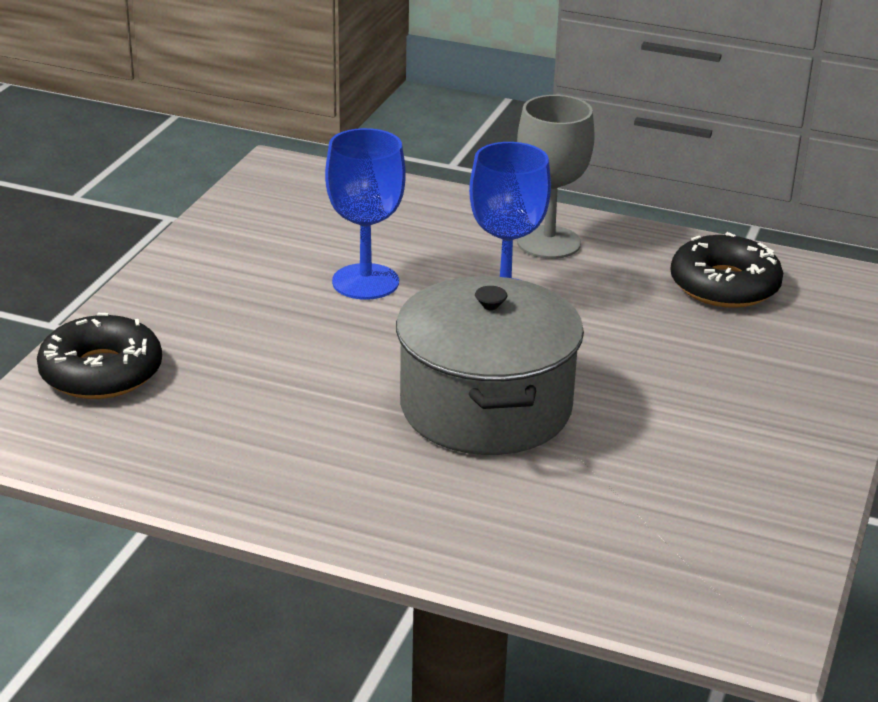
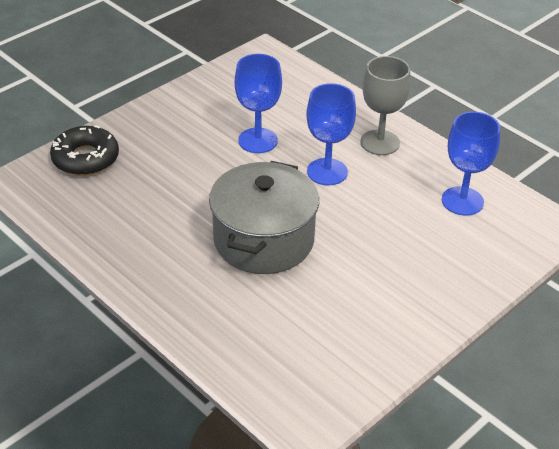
camera: 25 degrees right, 10 degrees up
(724, 285) = (462, 201): black donut -> blue goblet

